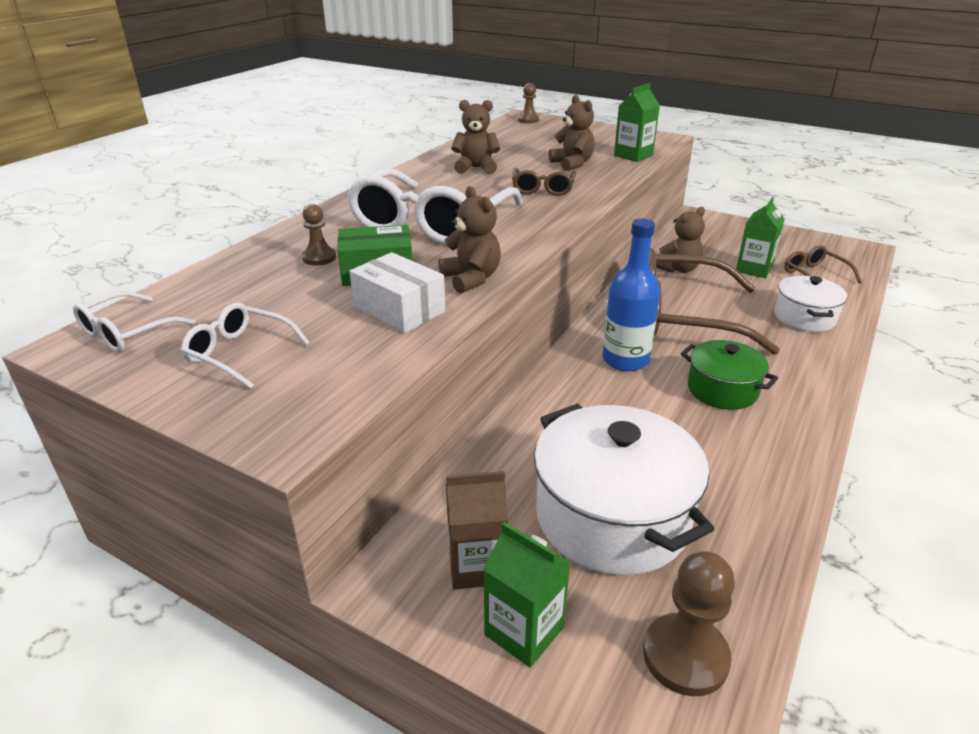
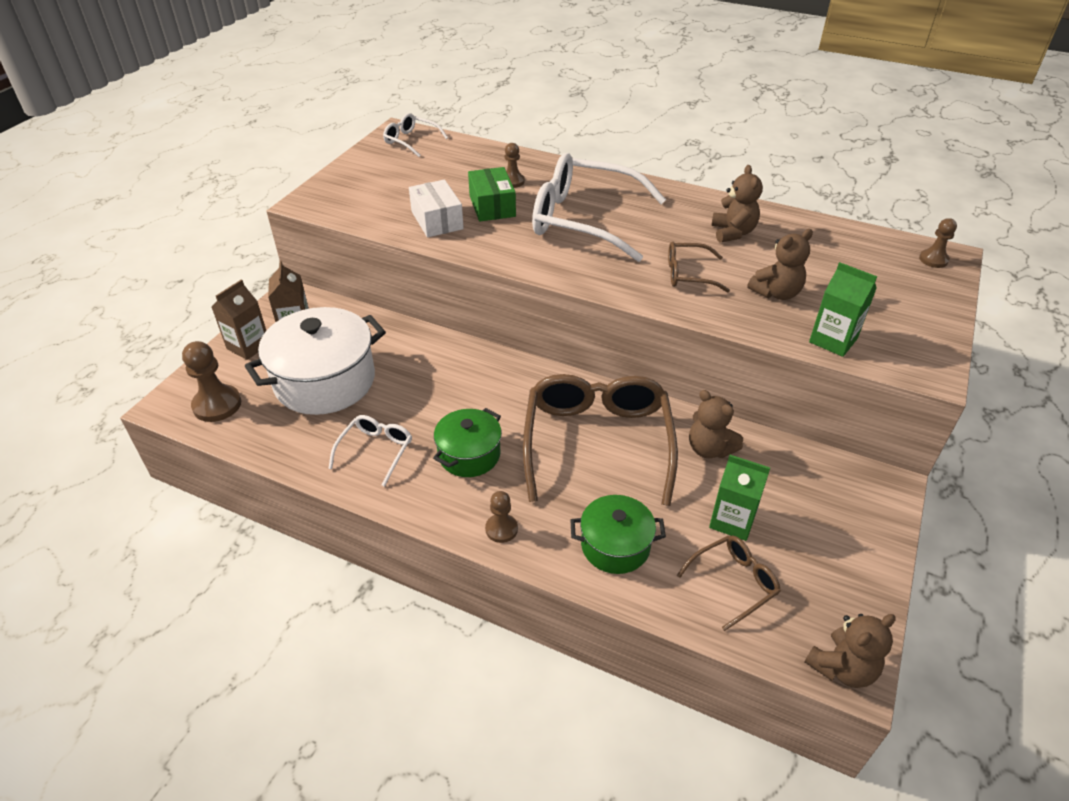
camera: 85 degrees right, 10 degrees up
(239, 353) = (387, 176): white glasses -> white glasses (376, 451)
(399, 309) = (437, 220): white box -> white box turned 60 degrees counterclockwise
(471, 279) = (484, 245): brown teddy bear -> brown teddy bear (842, 668)
(524, 631) = (248, 346): green carton -> brown carton
(625, 360) = (512, 396): blue bottle -> none
(804, 317) = (615, 546): white pot -> green pot
(815, 373) = (501, 529): none -> brown pawn

